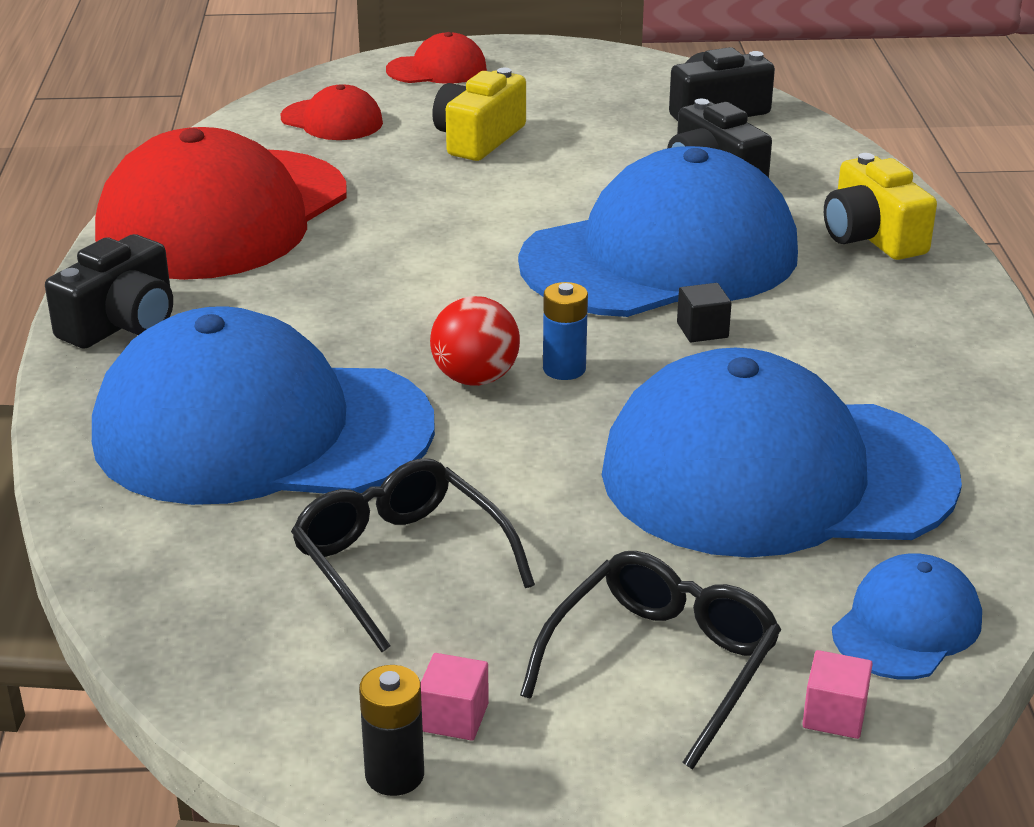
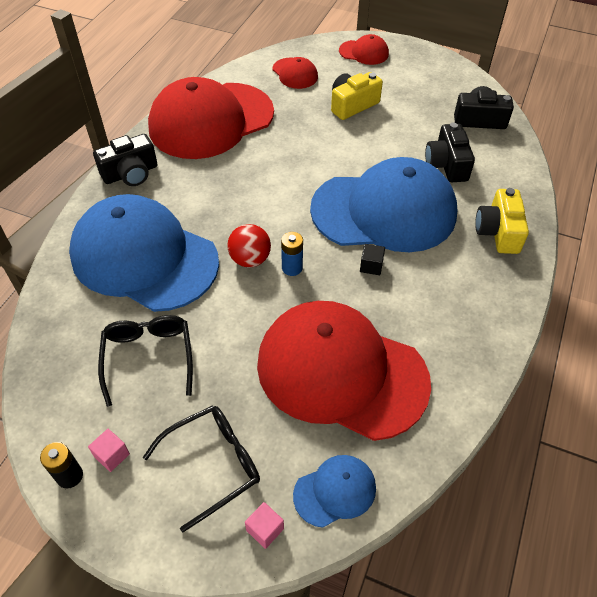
camera: 25 degrees right, 20 degrees up
(776, 475) = (341, 372): blue cap -> red cap

